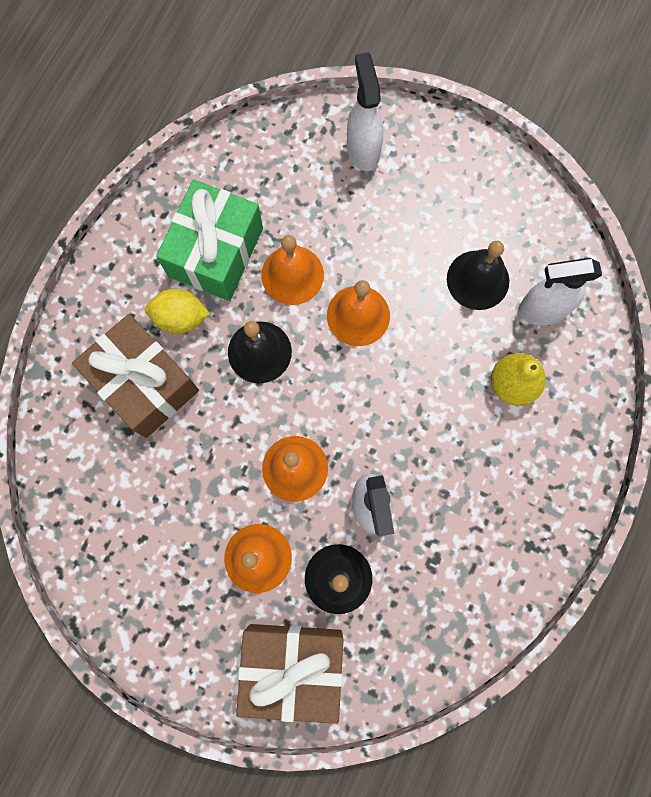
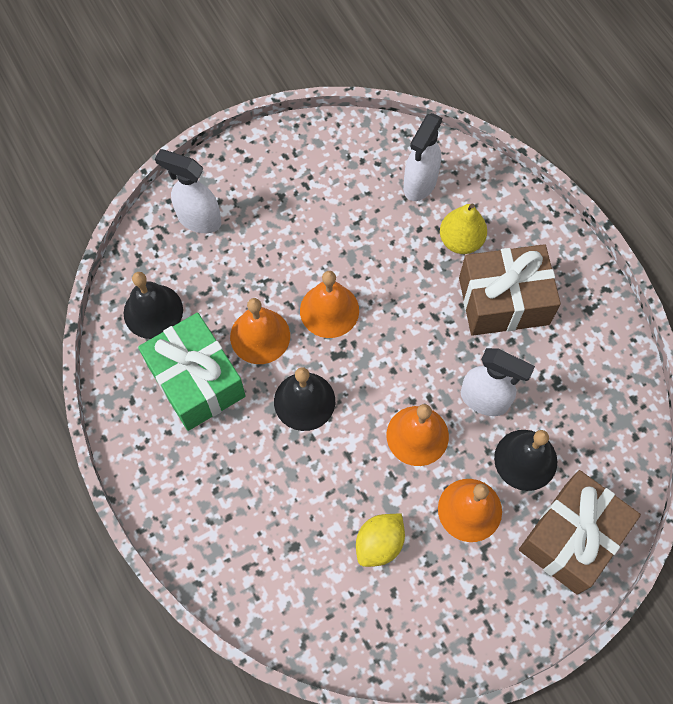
camera: 55 degrees left, 10 degrees down
(144, 383) = (264, 507): brown gift -> brown gift (503, 301)
(181, 318) = (230, 443): yellow lemon -> yellow lemon (379, 543)
(478, 280) = (364, 210): black bell -> black bell (153, 311)

